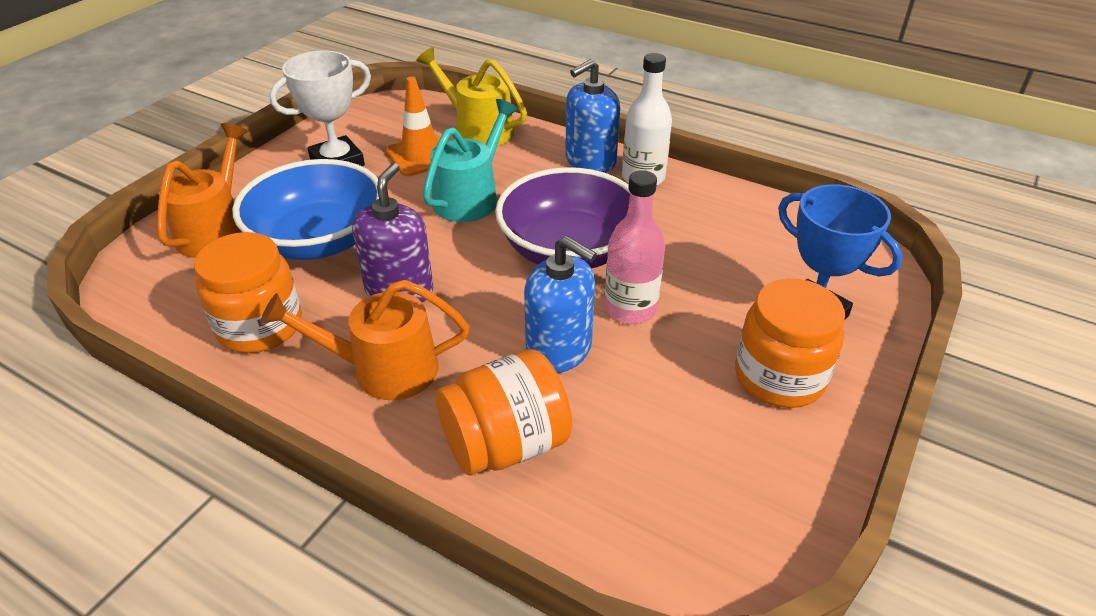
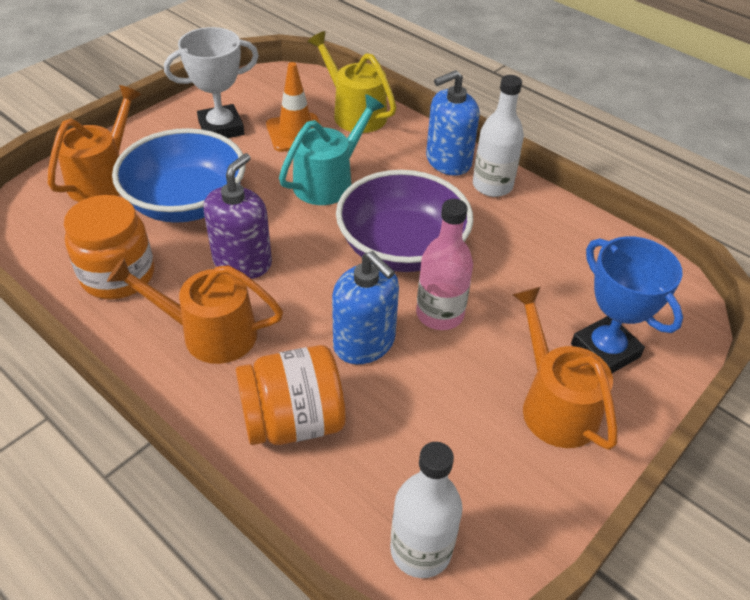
camera: 10 degrees right, 5 degrees up
(690, 553) = (420, 550): none -> white bottle
(779, 377) = (554, 404): orange jar -> orange watering can

